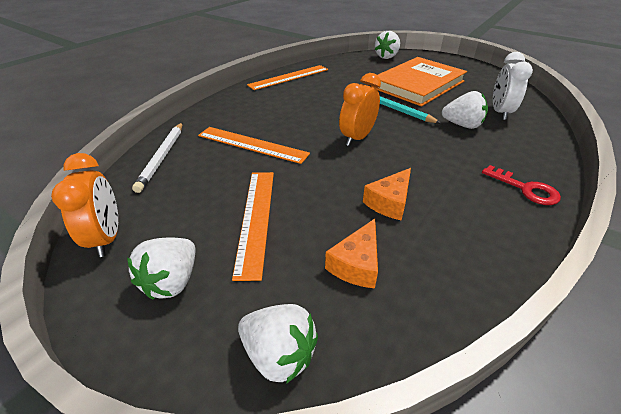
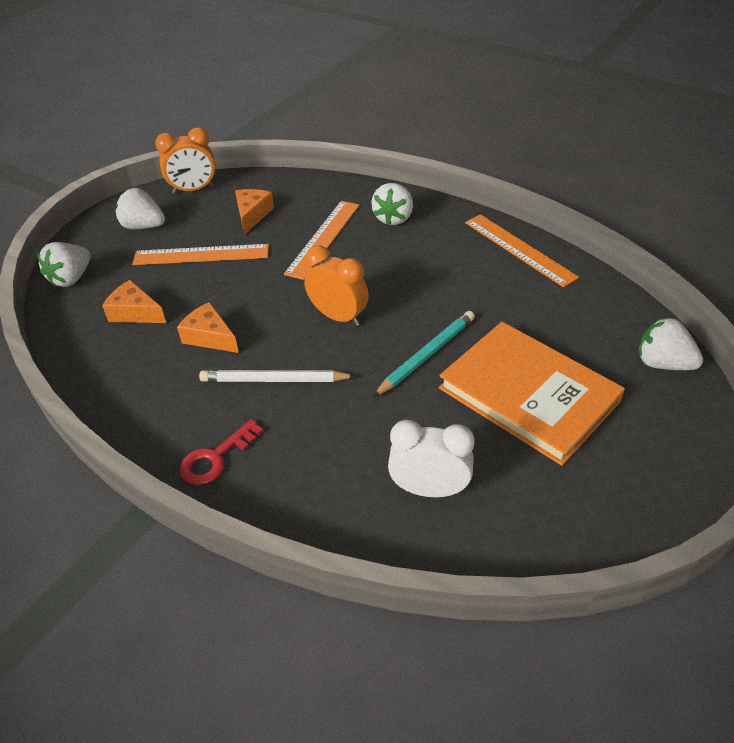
camera: 90 degrees right, 5 degrees up
(162, 157) = (300, 189): white pencil -> white pencil (274, 380)
(193, 186) = (252, 215): none -> orange cheese
(462, 125) = (378, 428): white strawberry -> white strawberry (393, 218)

